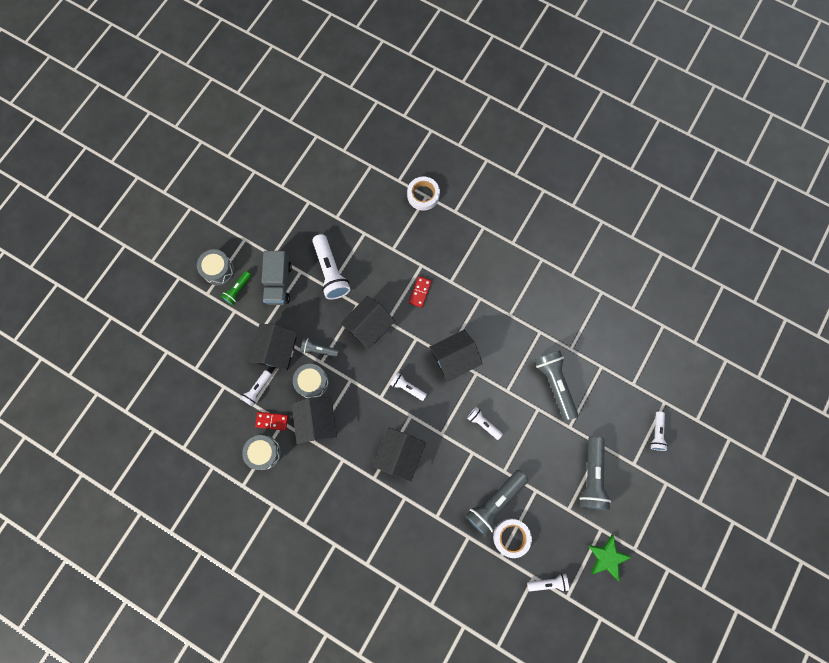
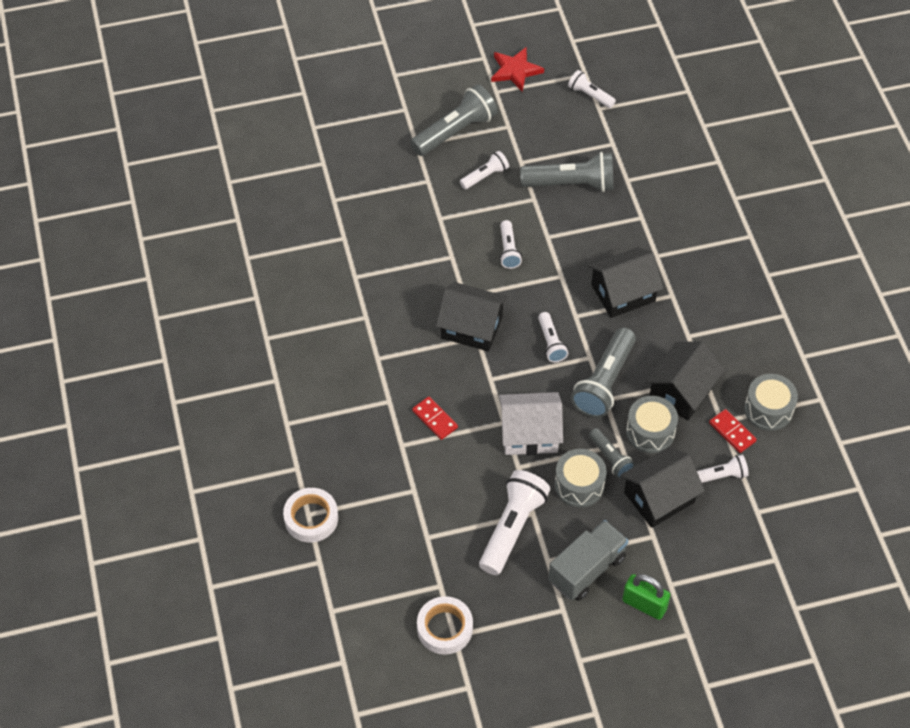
camera: 135 degrees left, 20 degrees down
(218, 270) = (647, 650): grey drum -> grey drum (579, 485)
(238, 290) = (644, 604): green flashlight -> green padlock
(369, 326) = (529, 434): black house -> white house
(420, 292) = (434, 419): red domino -> red domino turned 75 degrees clockwise
(511, 537) = (586, 149): white tape -> white tape (445, 628)
(554, 384) = (398, 224): grey flashlight -> grey flashlight (604, 382)
(607, 557) = (515, 71): green star -> red star
(656, 433) = (353, 113): white flashlight -> white flashlight (485, 176)

